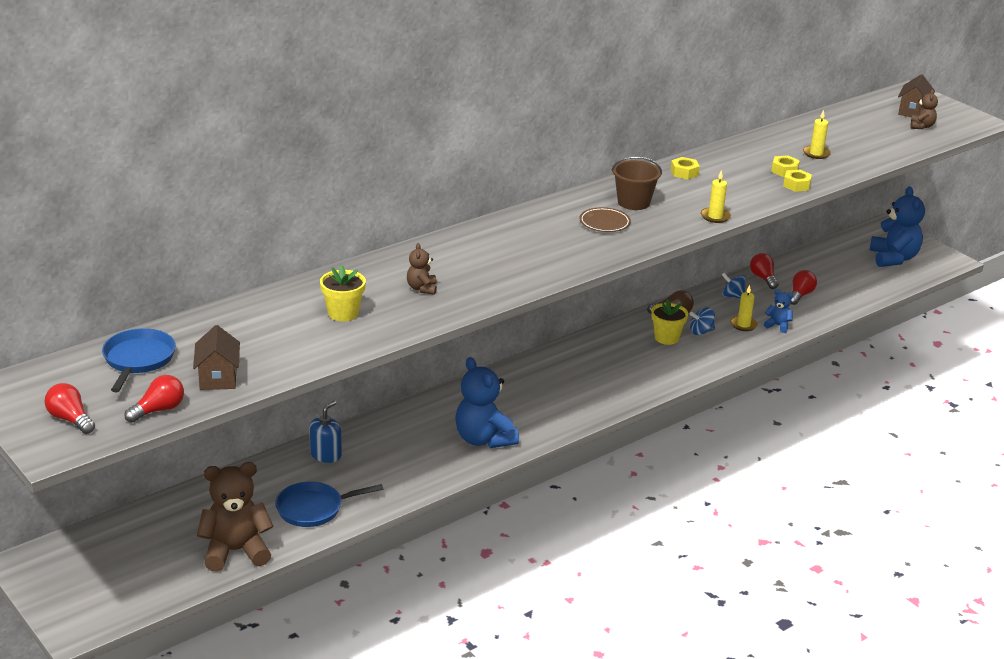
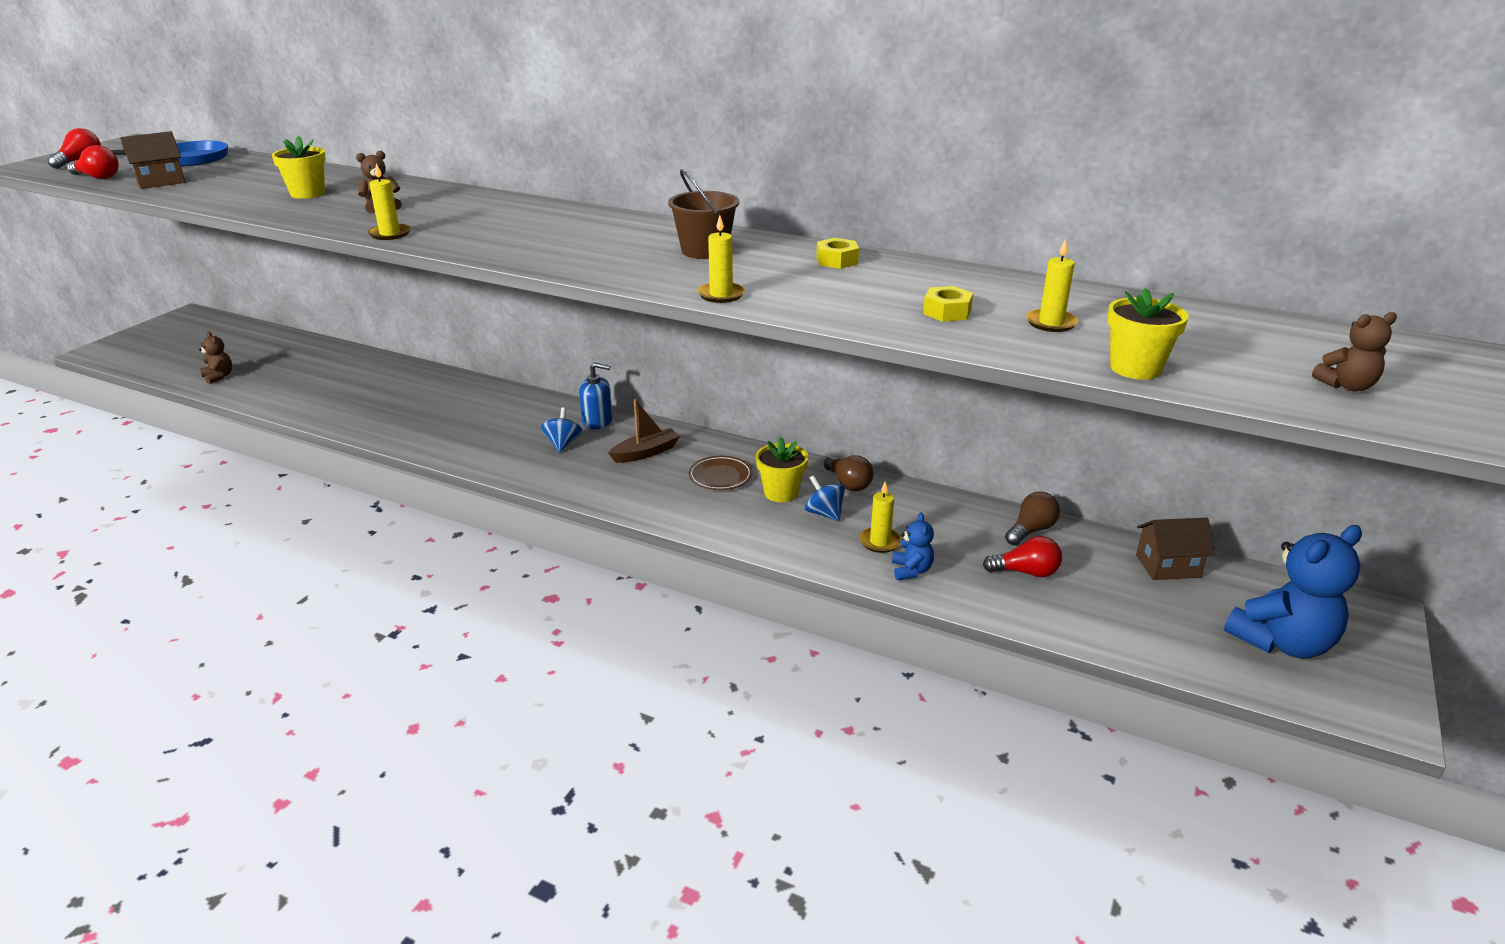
camera: 65 degrees right, 0 degrees up
(235, 551) = (219, 377): brown teddy bear -> brown teddy bear, size x0.48
(313, 509) = (297, 390): blue pan -> none
(326, 455) = (391, 373): blue soap dispenser -> blue soap dispenser (597, 421)
(483, 439) = (463, 436): blue teddy bear -> none
(498, 294) = (390, 234): none -> yellow candle
(575, 370) = (646, 453): none -> brown boat
(604, 223) = (627, 247): brown plate -> brown plate (720, 476)
(732, 296) = (947, 517): blue spinning top -> blue spinning top (563, 444)
(763, 278) = (1031, 530): red light bulb -> brown light bulb
(796, 185) = (907, 326): yellow nut -> none
(879, 156) = (1135, 368): none -> yellow flower pot
(913, 111) = (1396, 370): brown house -> brown house (1167, 566)

